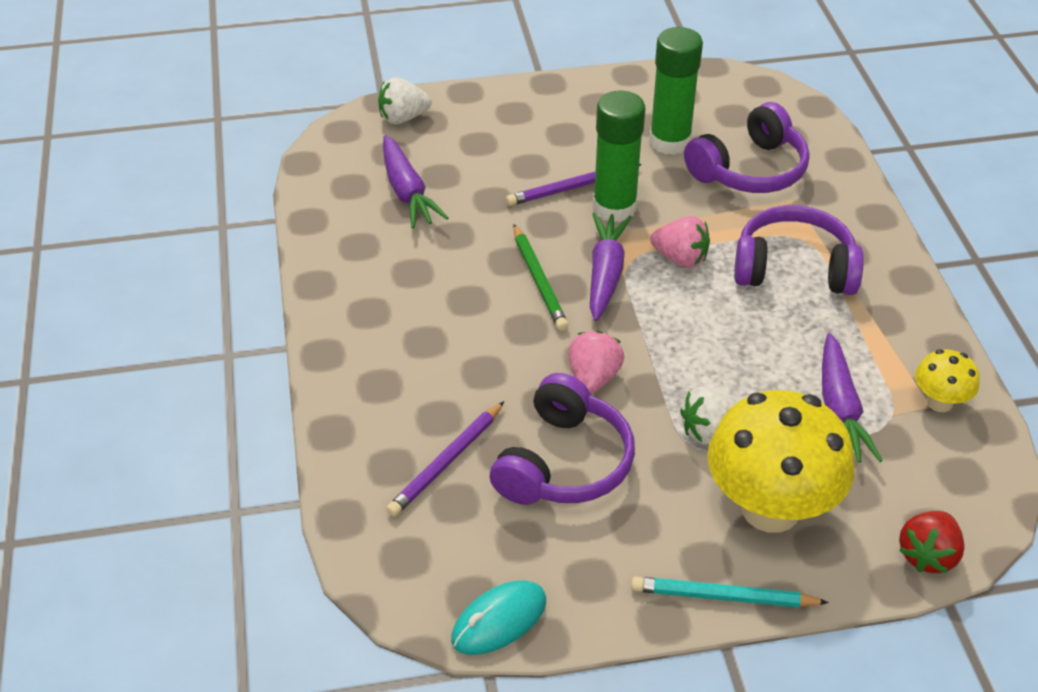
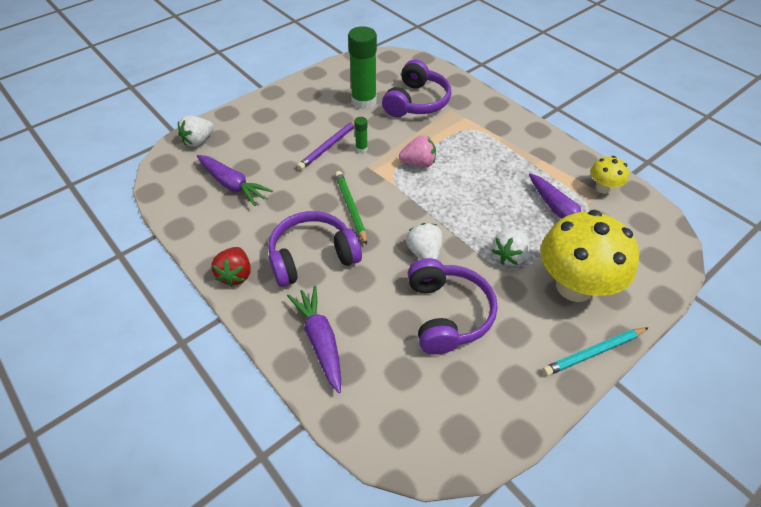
camera: 30 degrees left, 5 degrees up
(446, 462) = (379, 348): purple pencil -> none
(499, 620) = (487, 439): turquoise mouse -> none
(539, 281) = (350, 207): green pencil -> green pencil turned 150 degrees counterclockwise
(593, 378) = (424, 253): pink strawberry -> white strawberry
(605, 274) = (385, 188): purple carrot -> purple carrot (320, 341)
(614, 208) = (361, 148): green glue stick -> green glue stick, size x0.44
(794, 268) = (479, 146): purple headphones -> purple headphones (312, 257)
(927, 555) = (666, 274): red strawberry -> red strawberry (236, 275)

